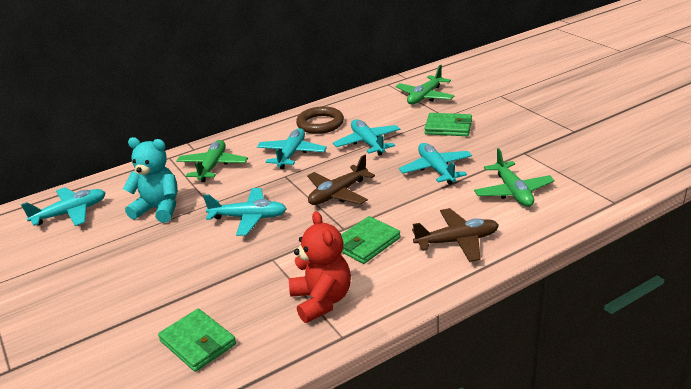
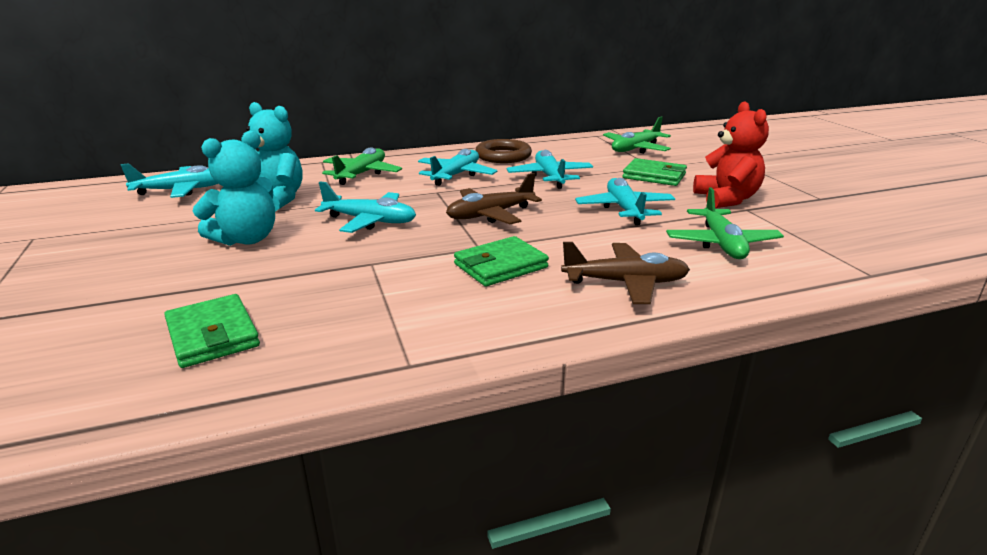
camera: 10 degrees right, 5 degrees down
(163, 254) = (246, 239): none -> turquoise teddy bear
(321, 301) = (406, 317): red teddy bear -> red teddy bear (726, 199)

